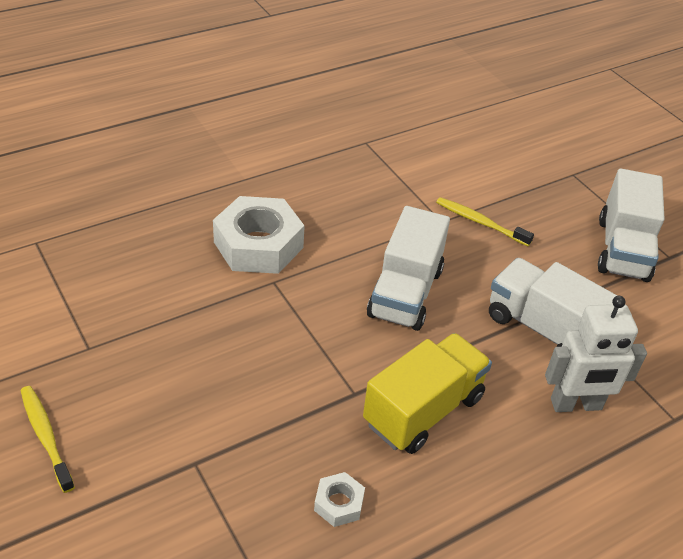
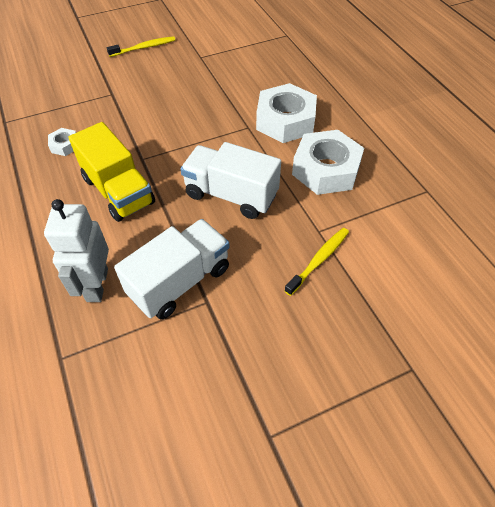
camera: 100 degrees right, 10 degrees up
(347, 212) = (326, 170): none -> white nut
(623, 249) = (281, 385): white truck -> none

